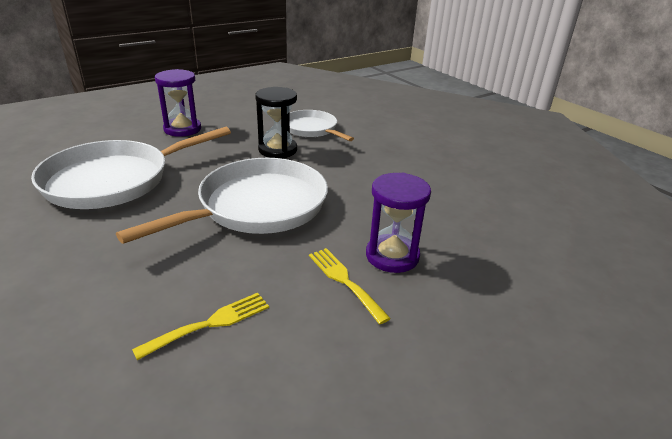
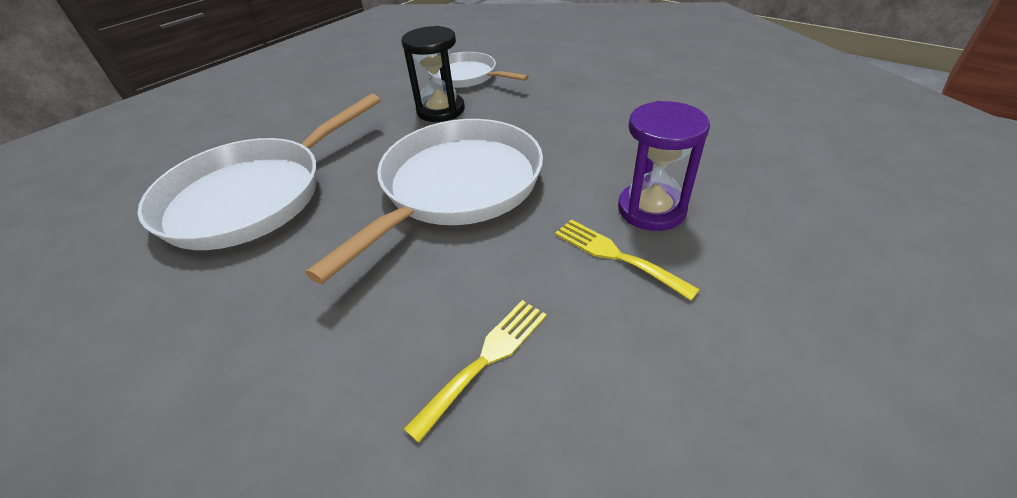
camera: 10 degrees left, 10 degrees up
(182, 129) = (308, 110): purple hourglass -> none

